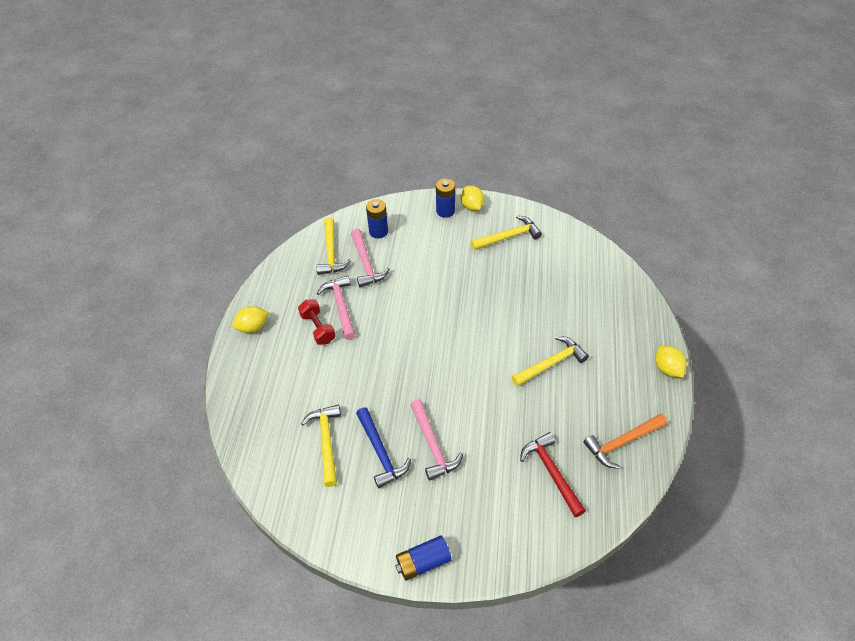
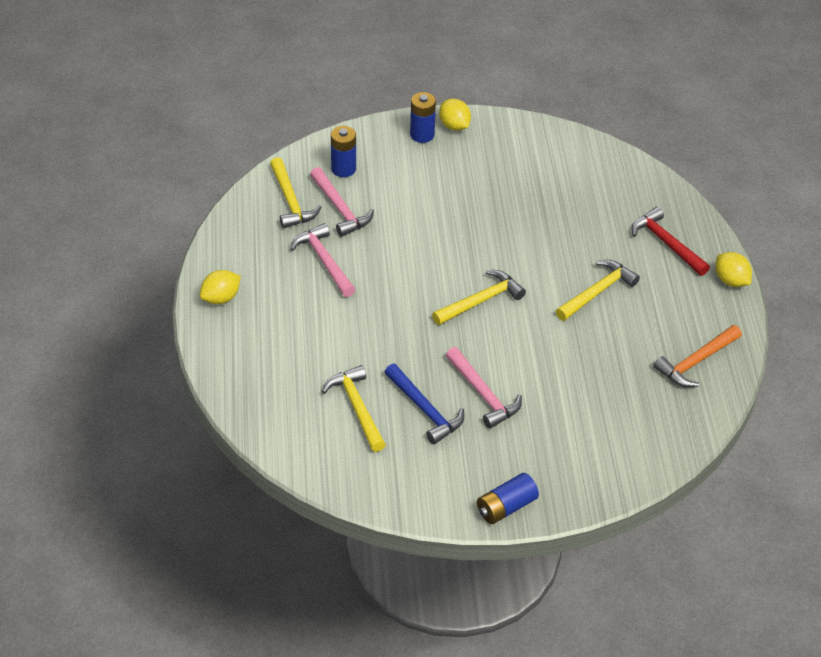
camera: 15 degrees left, 5 degrees down
(318, 328) = (304, 289): red dumbbell -> none
(508, 236) = (510, 157): yellow hammer -> yellow hammer (480, 301)
(551, 472) = (625, 402): red hammer -> red hammer (666, 243)

